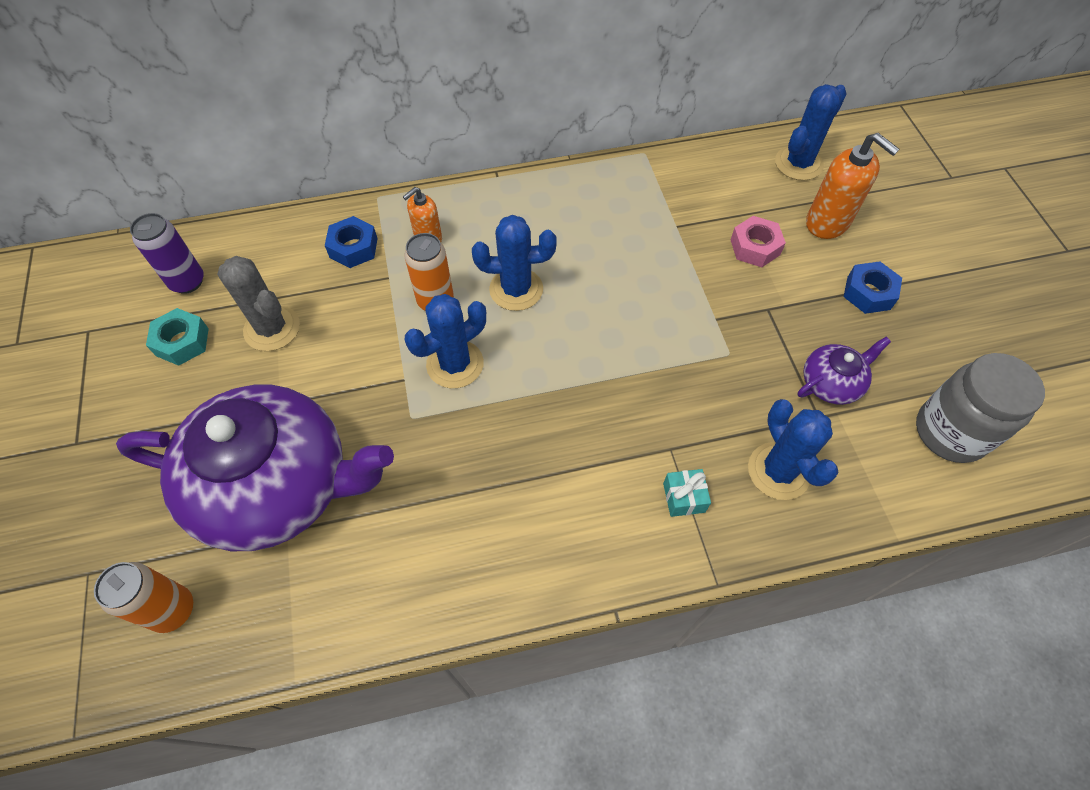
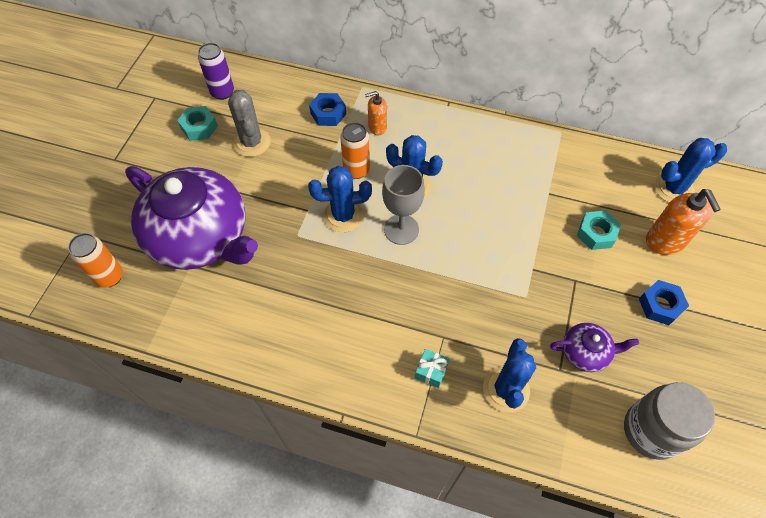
camera: 30 degrees right, 0 degrees up
(537, 346) = (401, 229): none -> grey goblet
(755, 247) = (596, 233): pink nut -> turquoise nut

